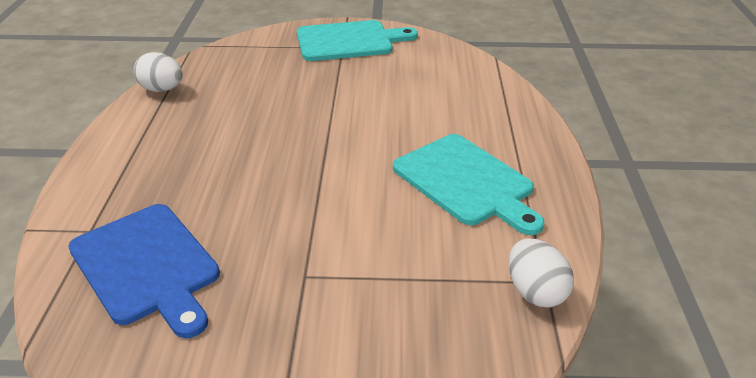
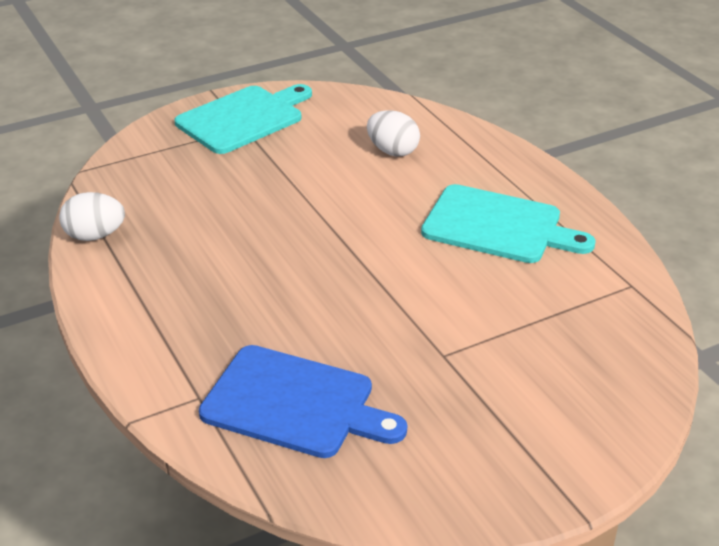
camera: 30 degrees left, 0 degrees up
(535, 292) = (631, 296): white egg -> white egg (392, 151)

